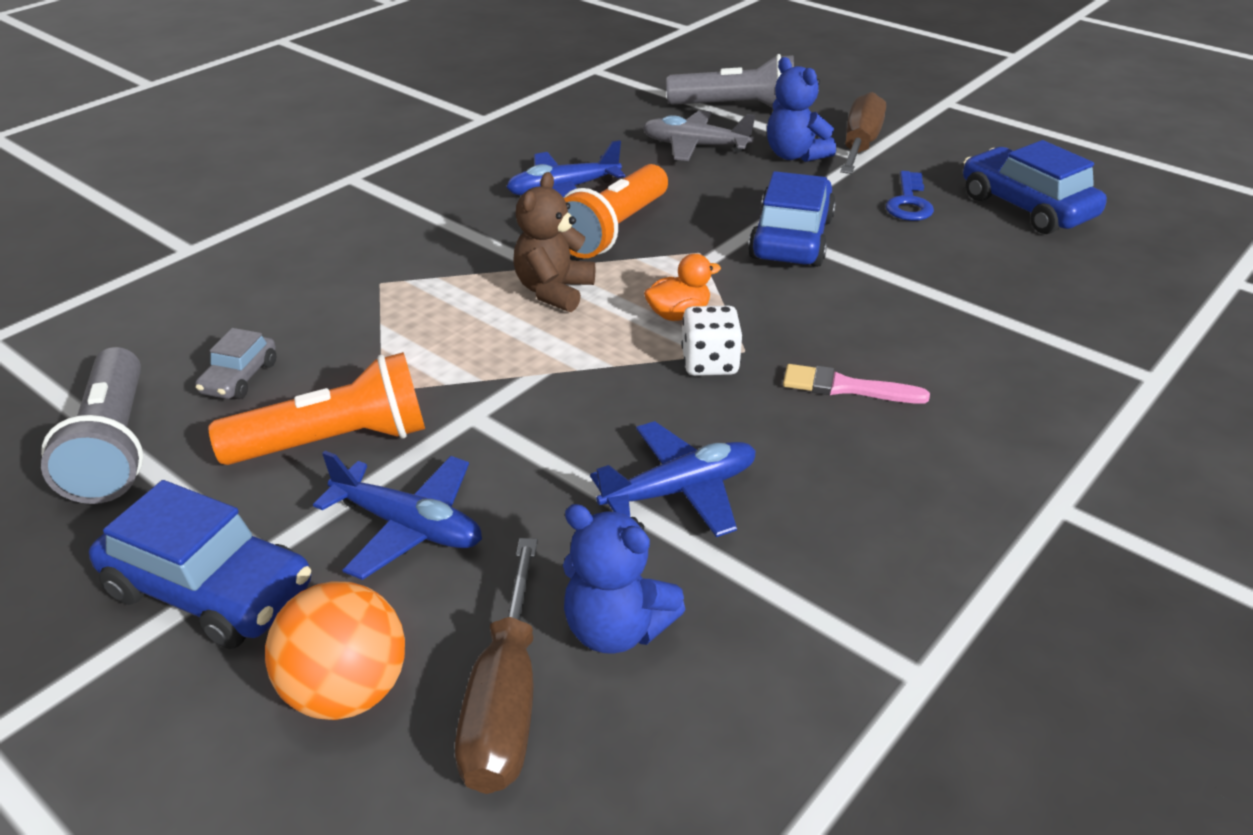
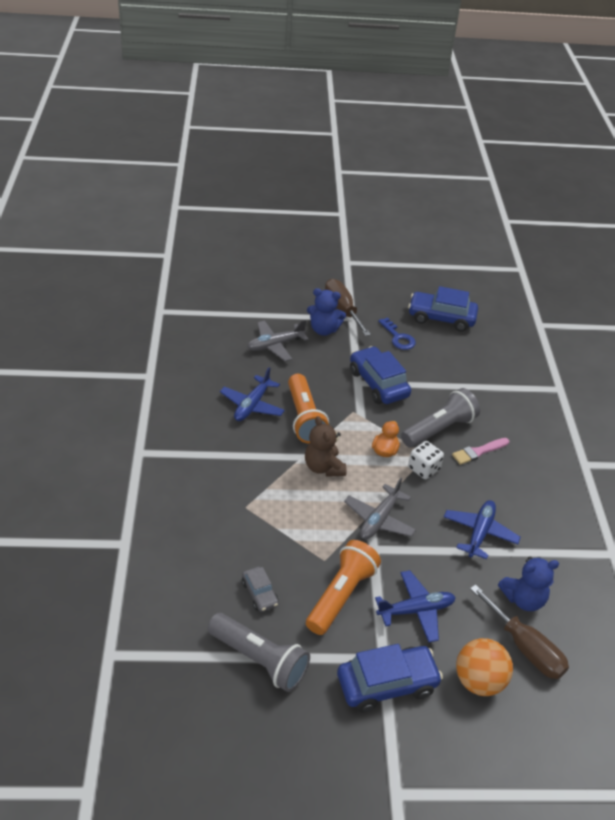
camera: 45 degrees left, 5 degrees up
(538, 386) = (379, 519): none -> grey plane
(736, 108) = (263, 308): grey flashlight -> grey flashlight (439, 429)

